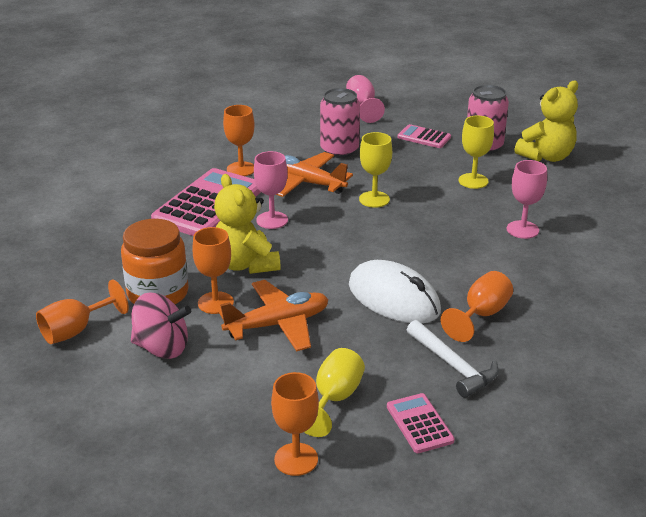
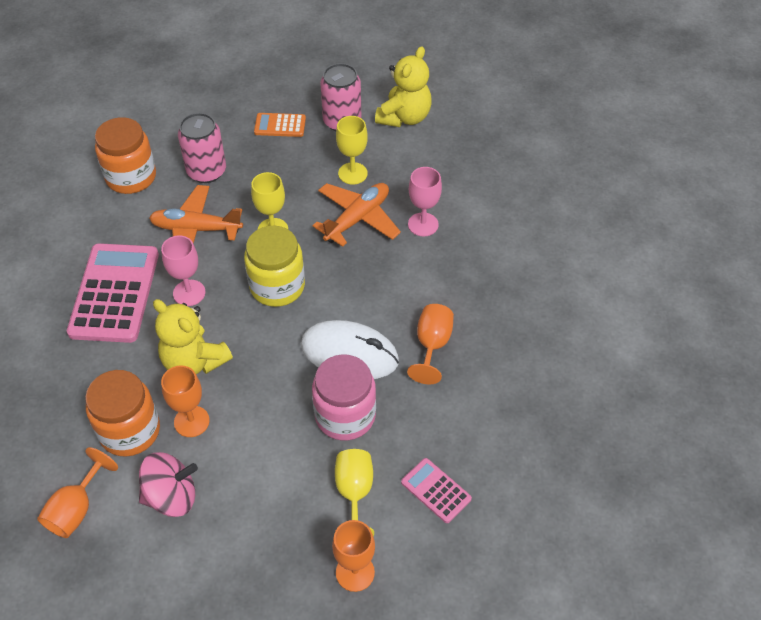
camera: 25 degrees left, 20 degrees up
(241, 169) = (121, 231): orange goblet -> none
(272, 140) = (131, 177): none -> orange jar
(278, 324) = (263, 425): orange plane -> orange plane (357, 219)
(354, 236) = (277, 286): none -> yellow jar
(361, 340) = (345, 415): none -> pink jar
(362, 107) = (198, 98): pink goblet -> none
(424, 137) = (280, 125): pink calculator -> orange calculator
(453, 366) = (434, 414): white hammer -> none

